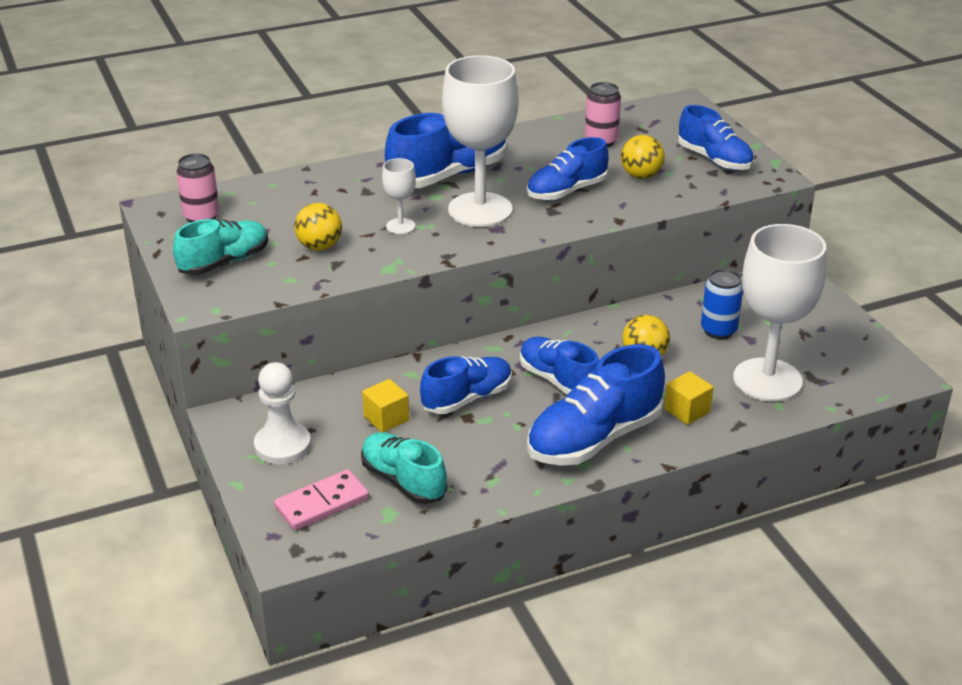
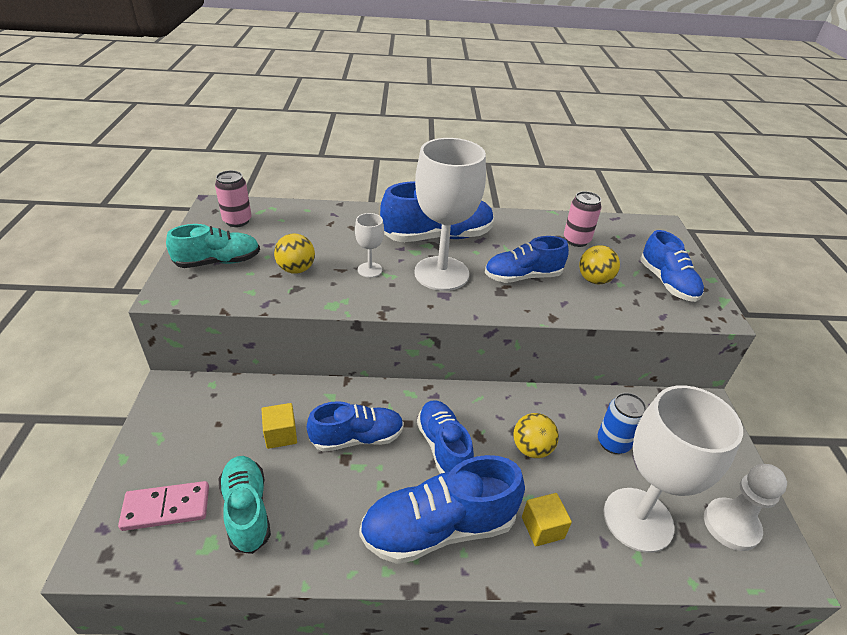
camera: 20 degrees right, 5 degrees up
(282, 446) = (185, 432): white pawn -> white pawn (731, 525)

